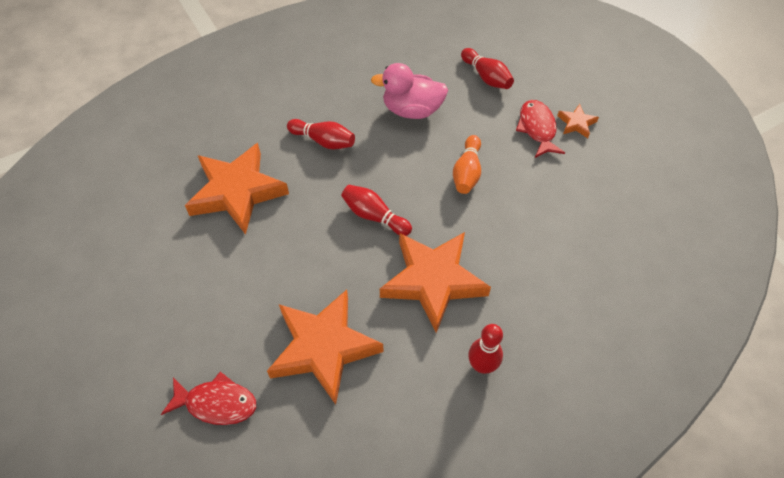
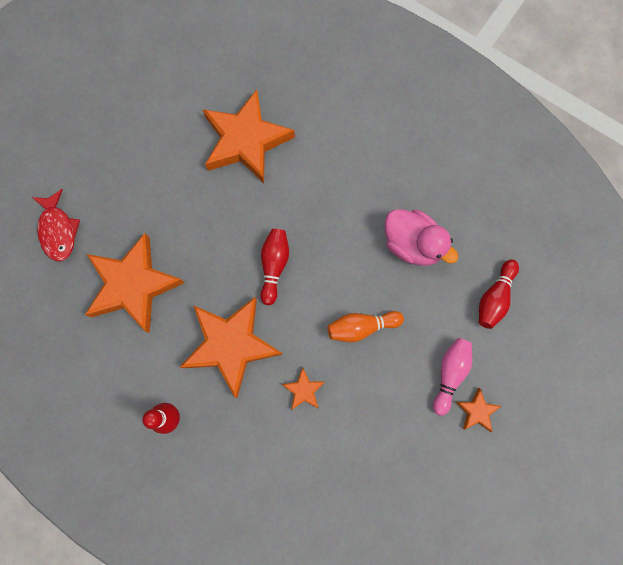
camera: 65 degrees right, 20 degrees up
(323, 141) = (335, 183): red bowling pin -> none
(412, 110) = (412, 244): pink duck -> pink duck turned 150 degrees clockwise
(505, 238) = (303, 390): none -> orange star
(537, 128) = (450, 374): red fish -> pink bowling pin

